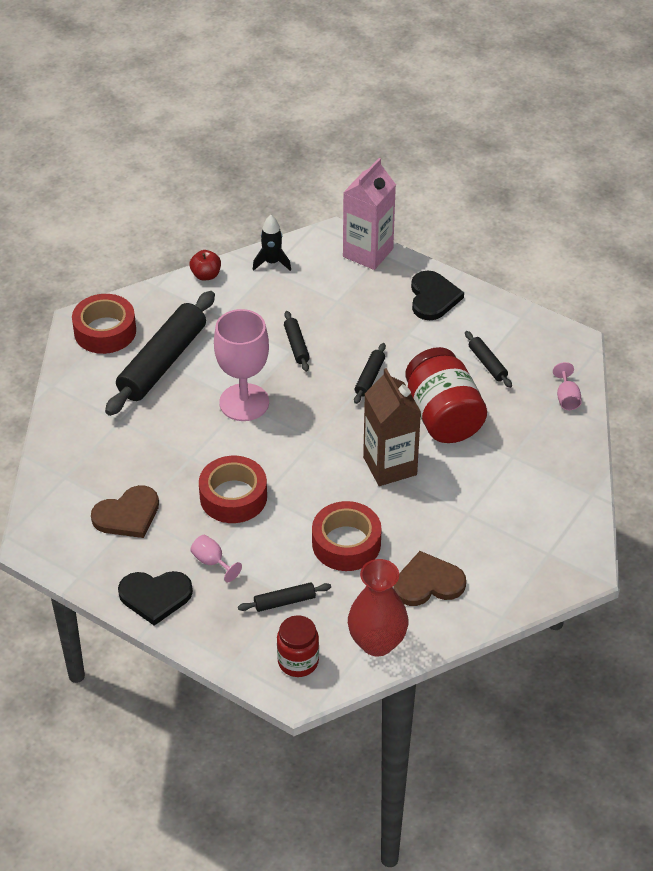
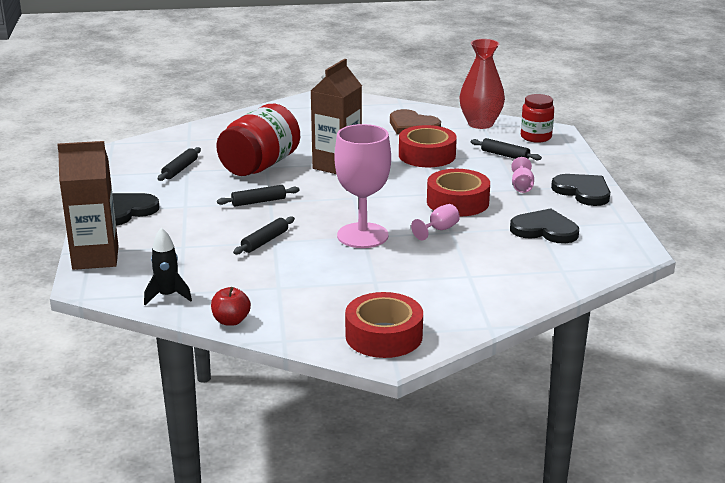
camera: 130 degrees left, 20 degrees down
(127, 515) = (544, 230): brown heart -> black heart
(162, 362) = (376, 289): black rolling pin -> none
(368, 253) = (95, 258): pink carton -> brown carton
(566, 398) = (180, 137): pink goblet -> pink goblet (439, 230)

